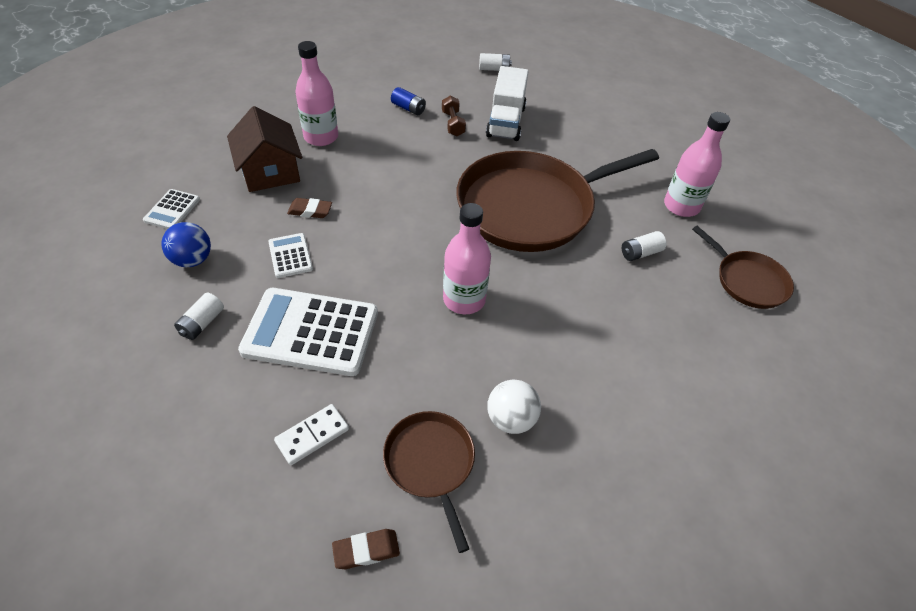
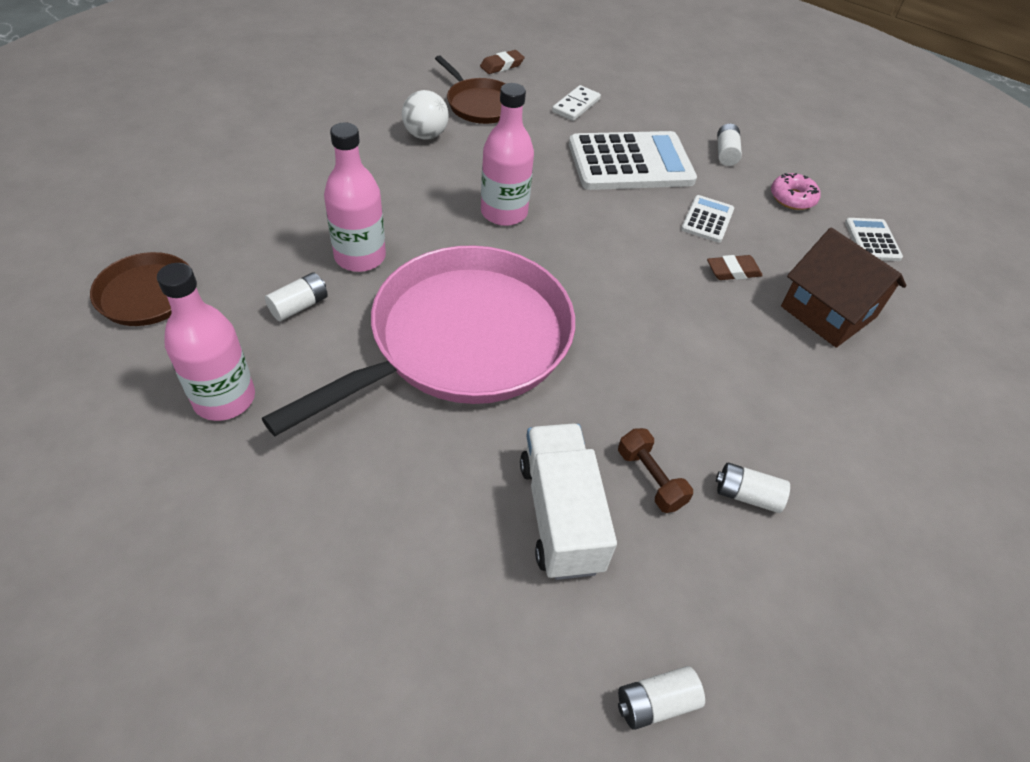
camera: 160 degrees right, 0 degrees up
(193, 260) = (792, 198): blue ball -> pink donut
(290, 256) = (707, 219): white calculator -> white calculator turned 120 degrees counterclockwise
(321, 137) = (823, 387): pink bottle -> pink bottle (360, 257)
(408, 108) = (747, 495): blue battery -> white battery
(531, 207) = (462, 340): brown pan -> pink pan

